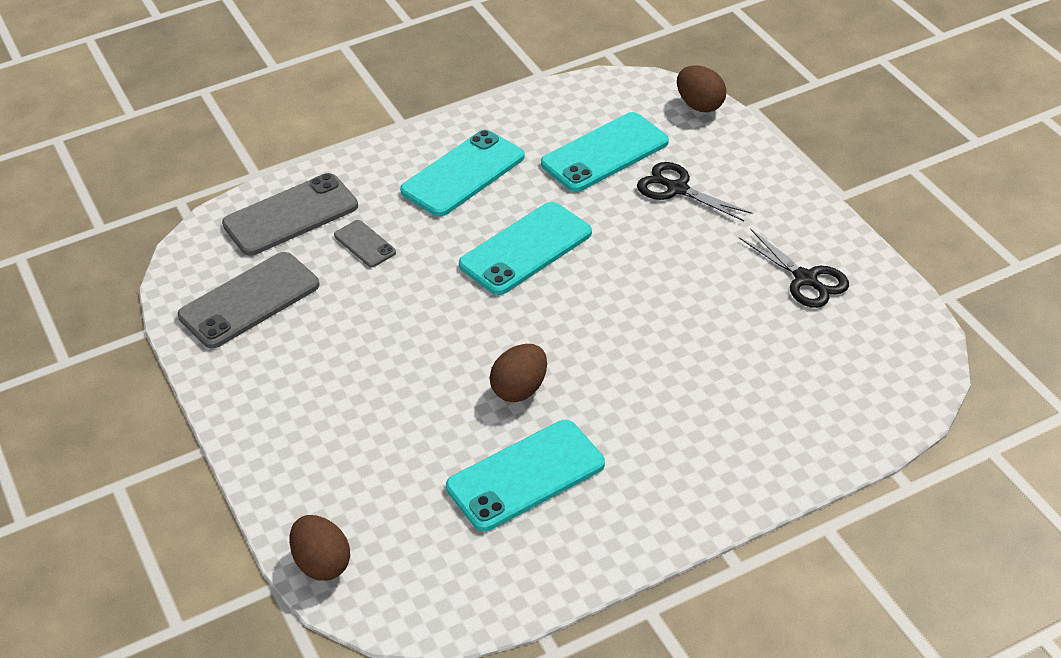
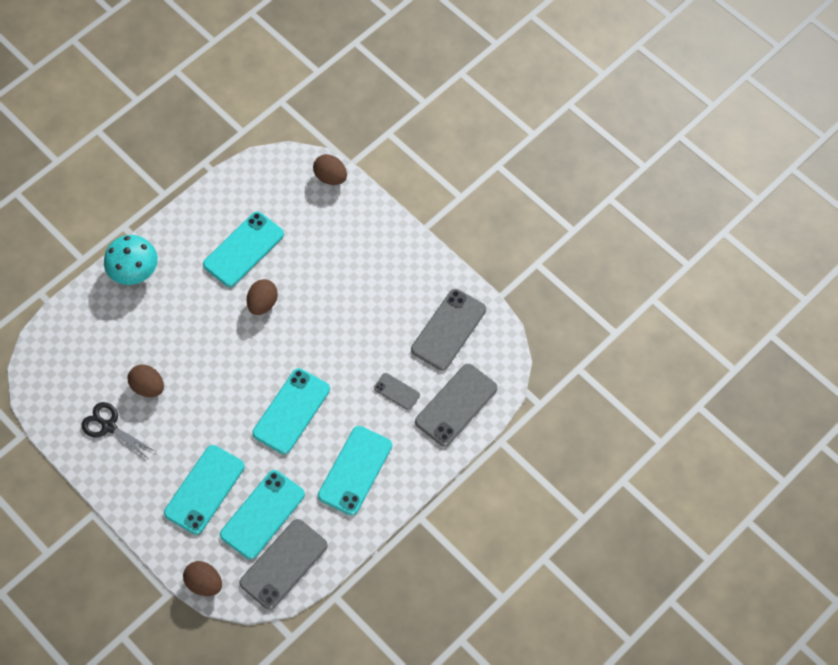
camera: 160 degrees right, 20 degrees up
(593, 106) = (284, 564): none -> grey phone
(677, 189) = (204, 489): black scissors -> turquoise phone
(730, 483) = (134, 270): none -> turquoise mushroom
(736, 315) = (148, 387): none -> brown egg

